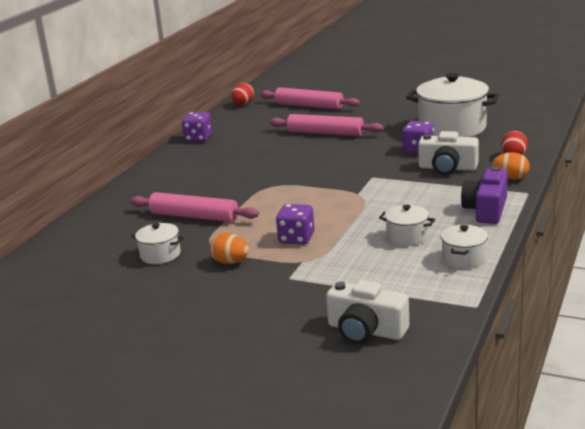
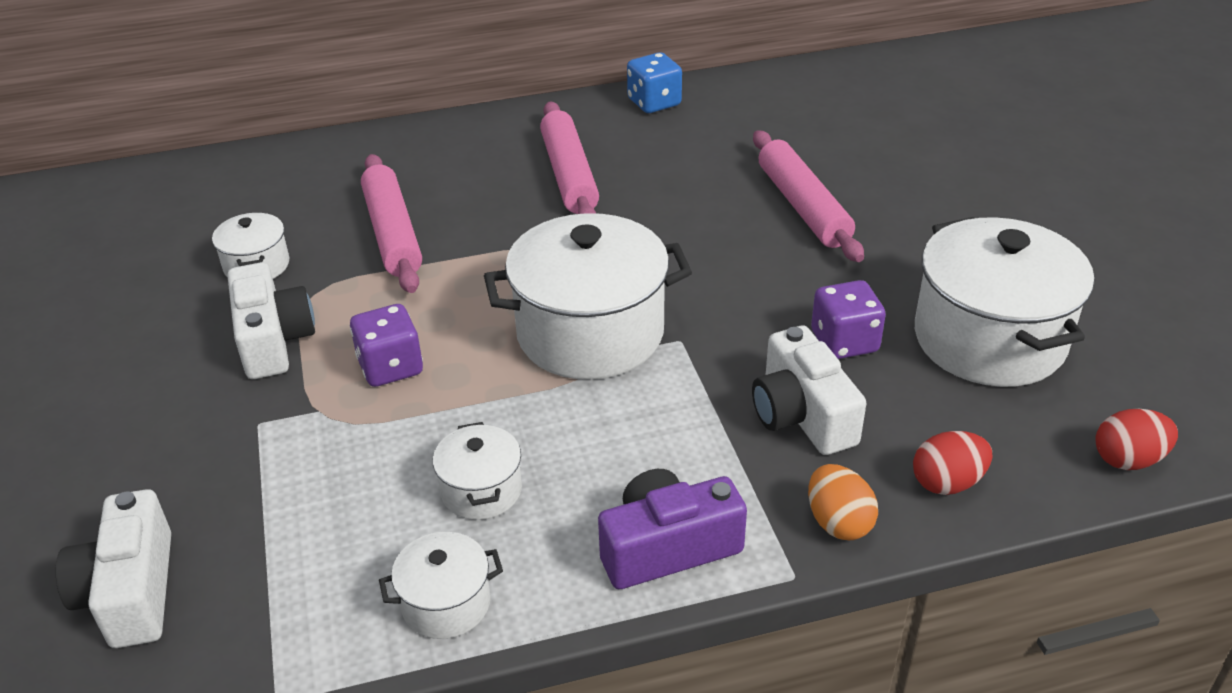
camera: 50 degrees right, 15 degrees up
(198, 138) = (654, 103): purple dice -> blue dice
(230, 262) = (273, 340): orange egg -> white camera
(244, 104) = (826, 74): red egg -> red egg (1128, 459)
(309, 106) = (893, 137): pink rolling pin -> pink rolling pin (569, 175)
(340, 192) = (590, 333): none -> white pot

